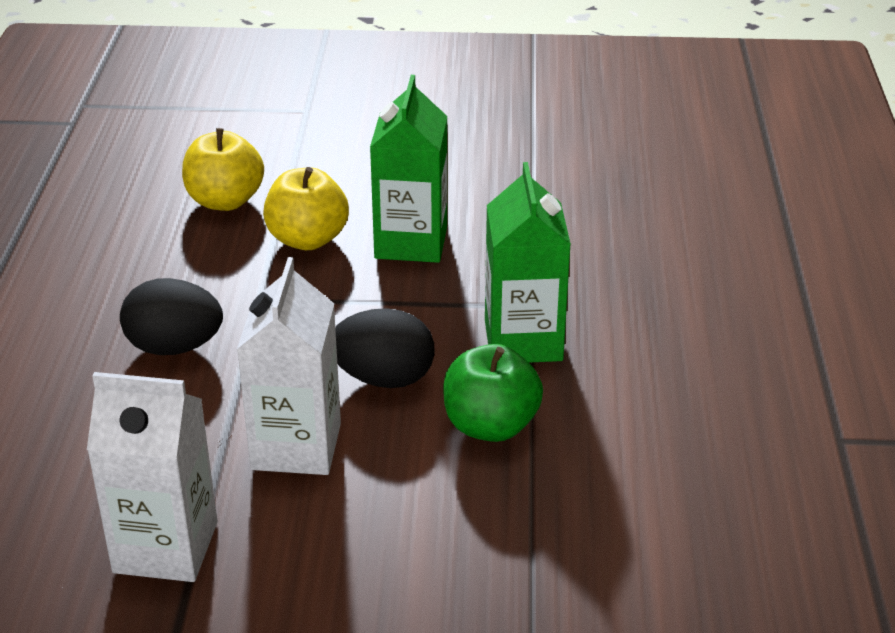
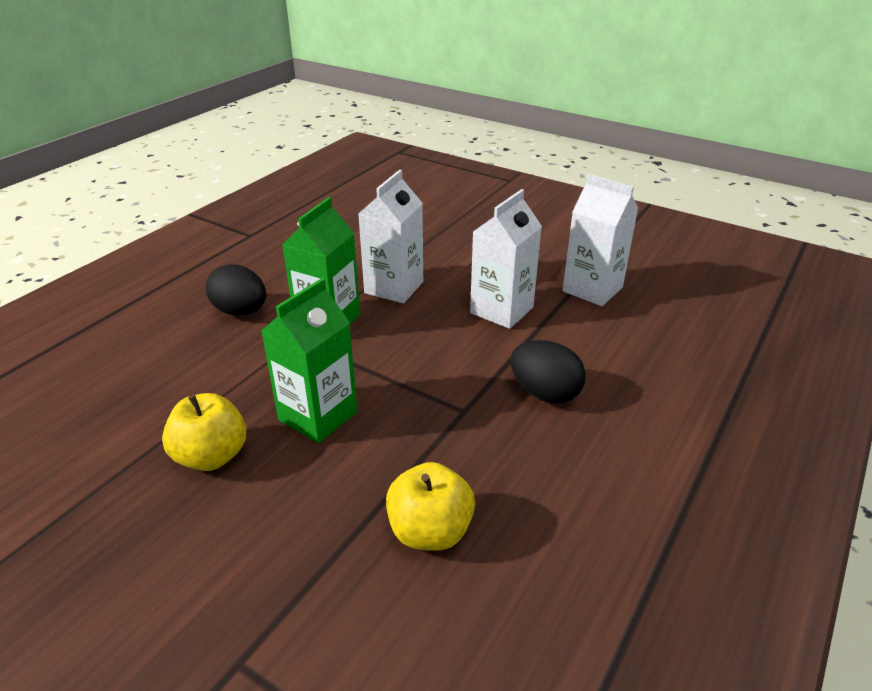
camera: 150 degrees left, 0 degrees up
(307, 239) = (391, 451): yellow apple -> yellow apple (211, 456)
(384, 379) = (426, 327): black egg -> black egg (241, 311)
(490, 426) = (394, 287): green apple -> white carton

